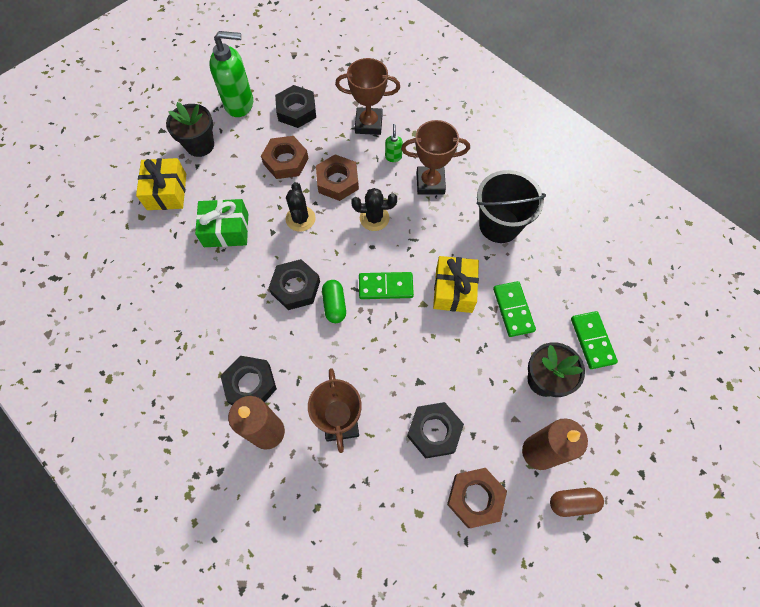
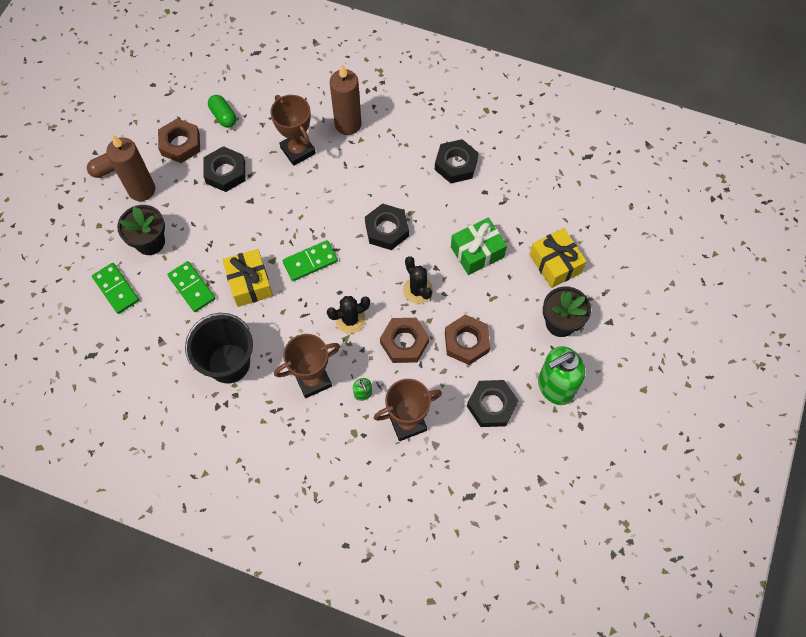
camera: 155 degrees right, 0 degrees up
(250, 384) = (379, 148): black nut -> black nut (456, 164)
(334, 305) = (346, 229): green capsule -> green capsule (223, 116)

